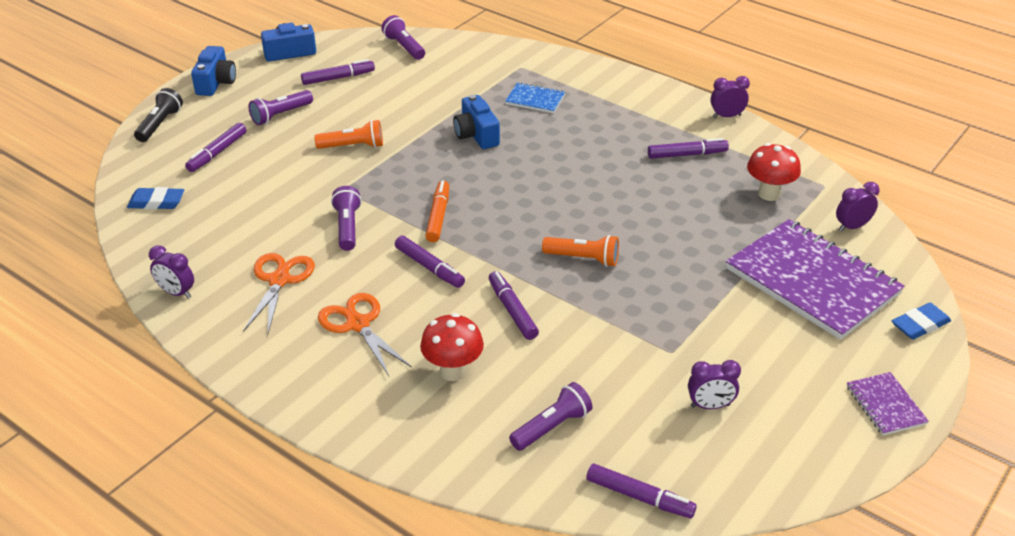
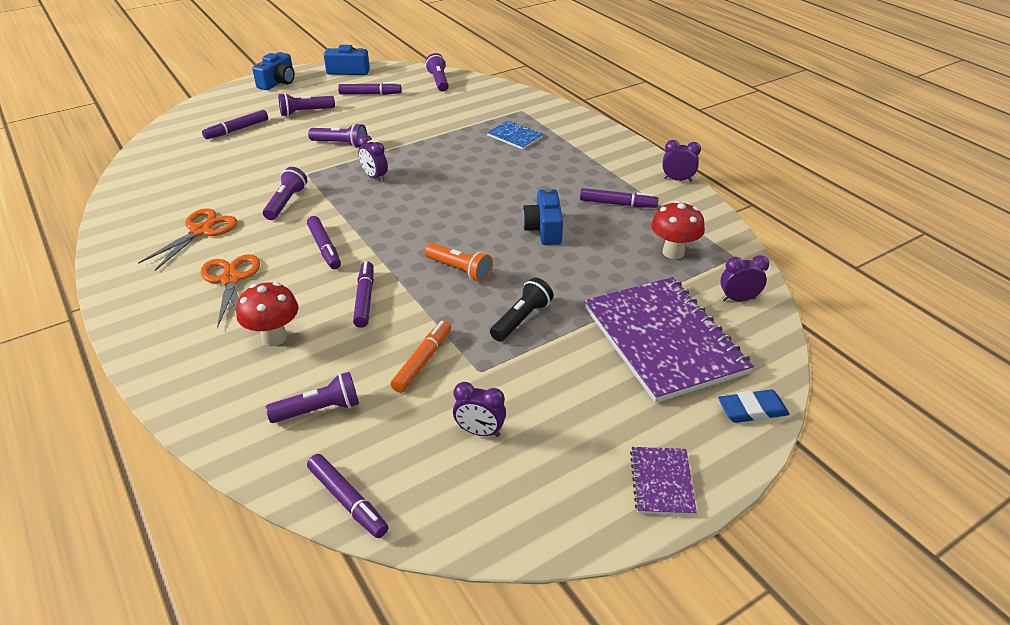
camera: 20 degrees right, 0 degrees up
(156, 202) = (164, 155): blue eraser -> none
(160, 124) = (214, 103): black flashlight -> black flashlight (521, 319)
(176, 293) = (119, 223): purple clock -> purple clock (374, 177)
(353, 146) = (340, 144): orange flashlight -> purple flashlight
(438, 216) = (364, 209): orange marker -> orange marker (423, 361)
(476, 135) = (445, 154): blue camera -> blue camera (544, 229)

